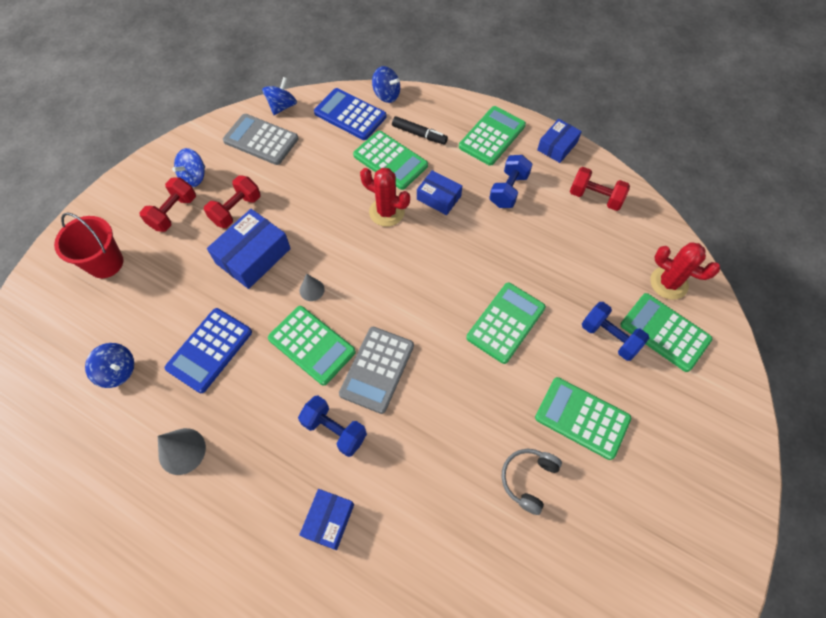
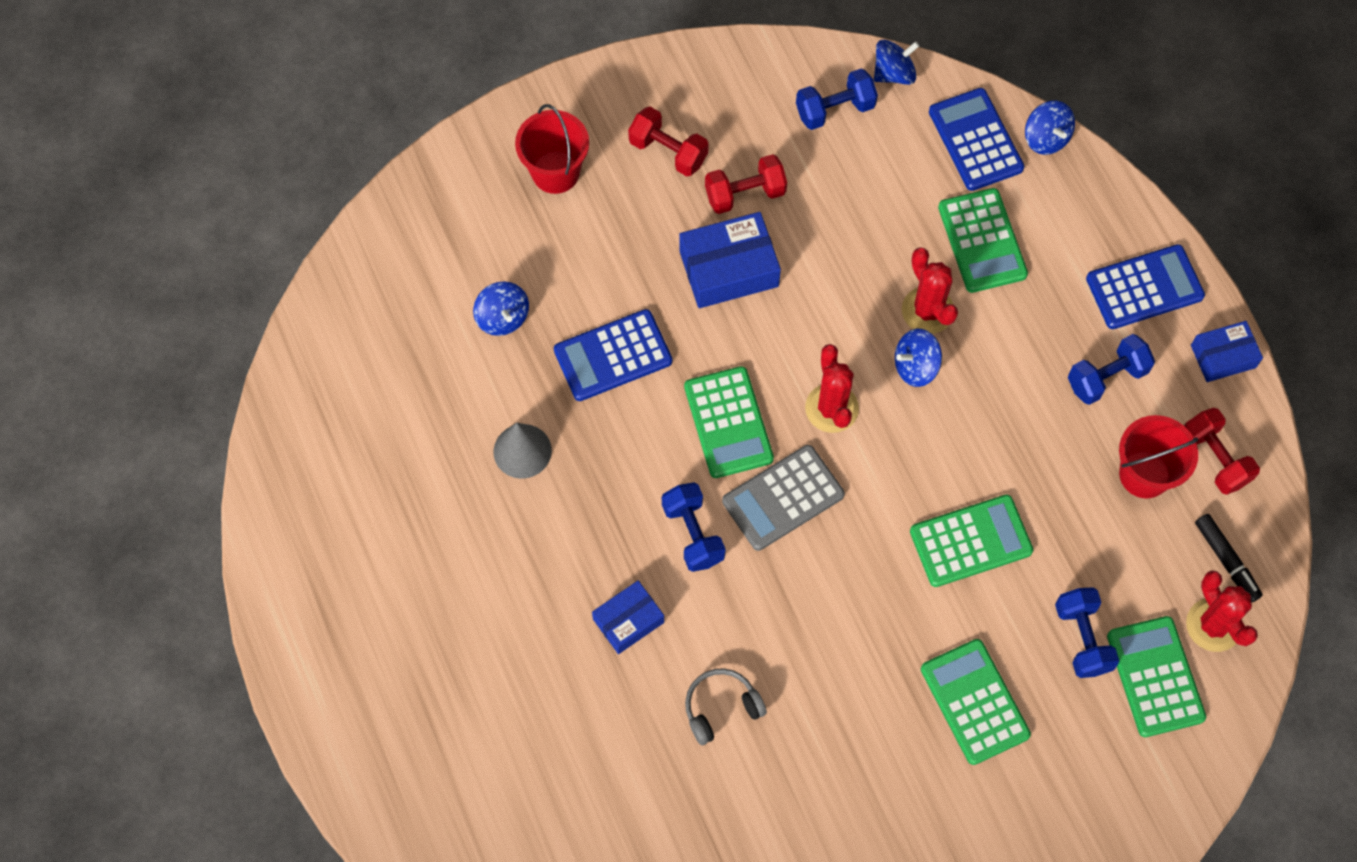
camera: 35 degrees right, 5 degrees up
(173, 213) = (668, 151): red dumbbell -> red dumbbell turned 60 degrees clockwise
(194, 177) = (720, 115): blue spinning top -> blue spinning top (915, 366)
(261, 140) = (835, 109): grey calculator -> blue dumbbell
(312, 290) = (770, 355): grey cone -> none
(370, 297) = (831, 408): none -> red cactus
(419, 134) = (1047, 225): black marker -> black marker (1226, 560)
(438, 198) = (1007, 332): blue box -> none
(492, 136) = (1144, 287): green calculator -> blue calculator
(528, 479) = (864, 722): grey headphones -> grey headphones (721, 707)
(568, 227) = (1144, 474): none -> red bucket

